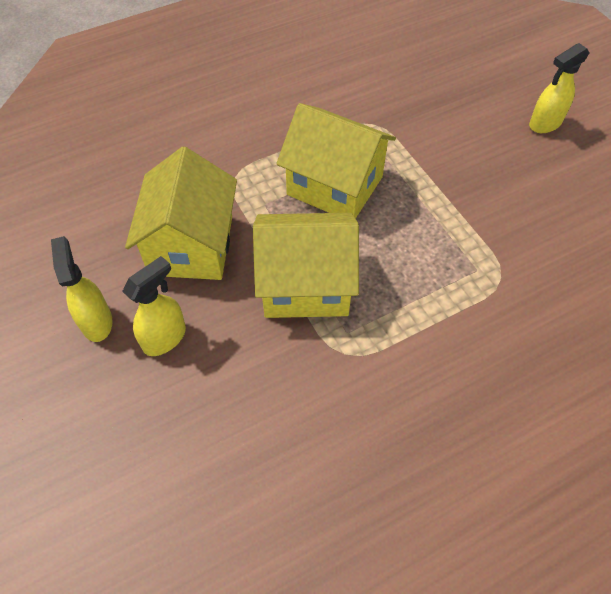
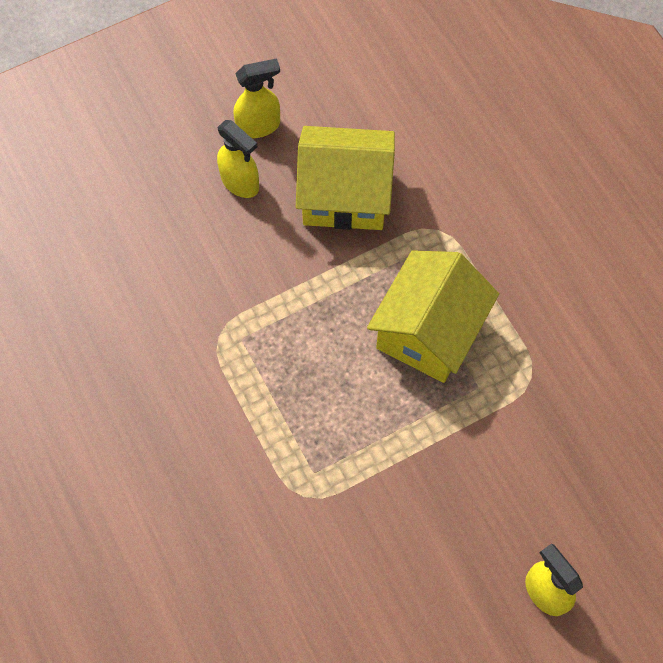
camera: 90 degrees right, 10 degrees up
(305, 285) = (296, 301): yellow house -> none

